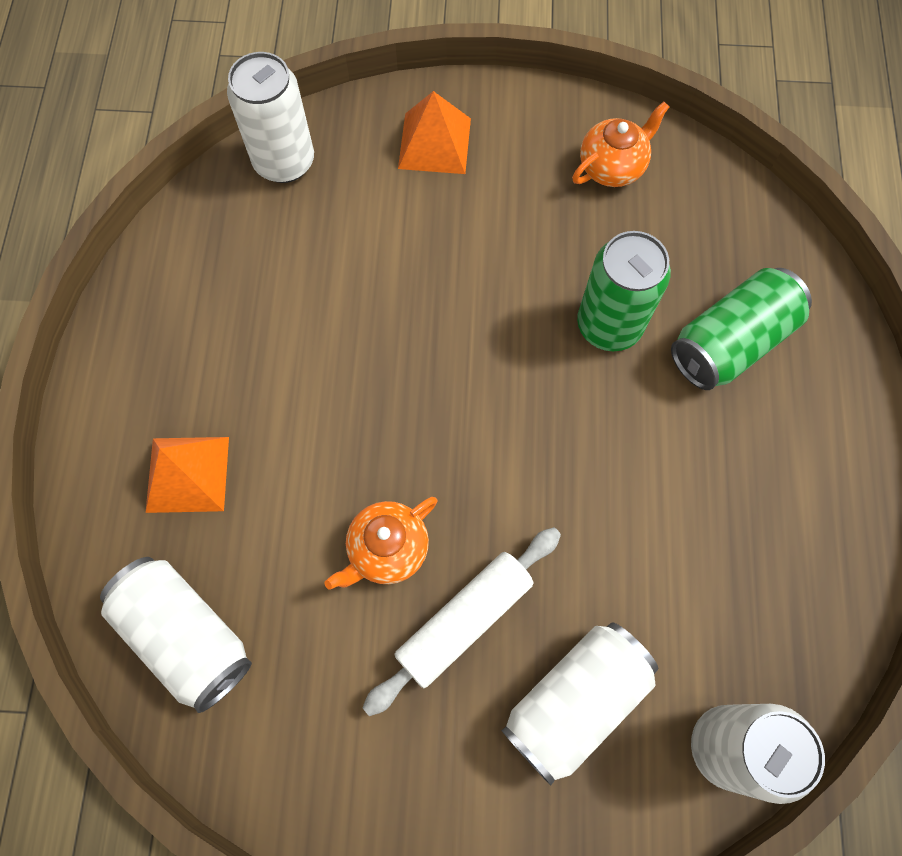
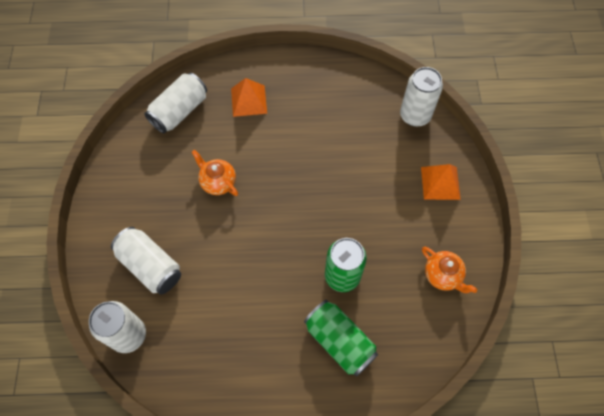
camera: 85 degrees right, 5 degrees down
(464, 620) = (186, 216): white rolling pin -> none

